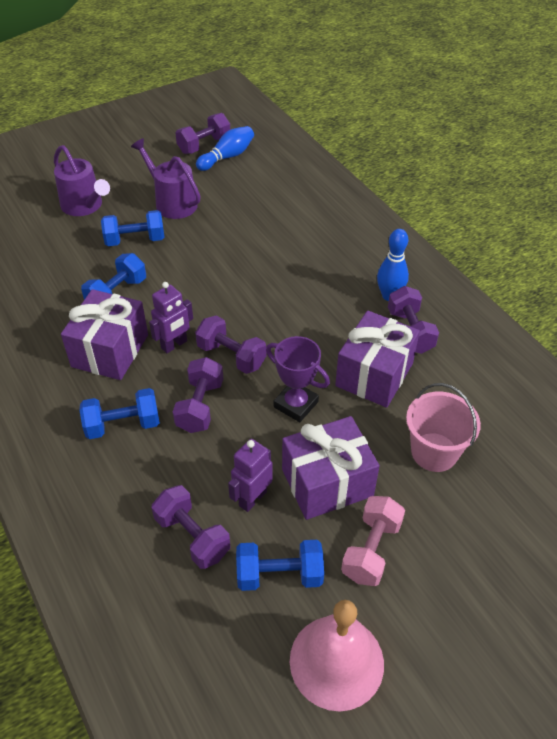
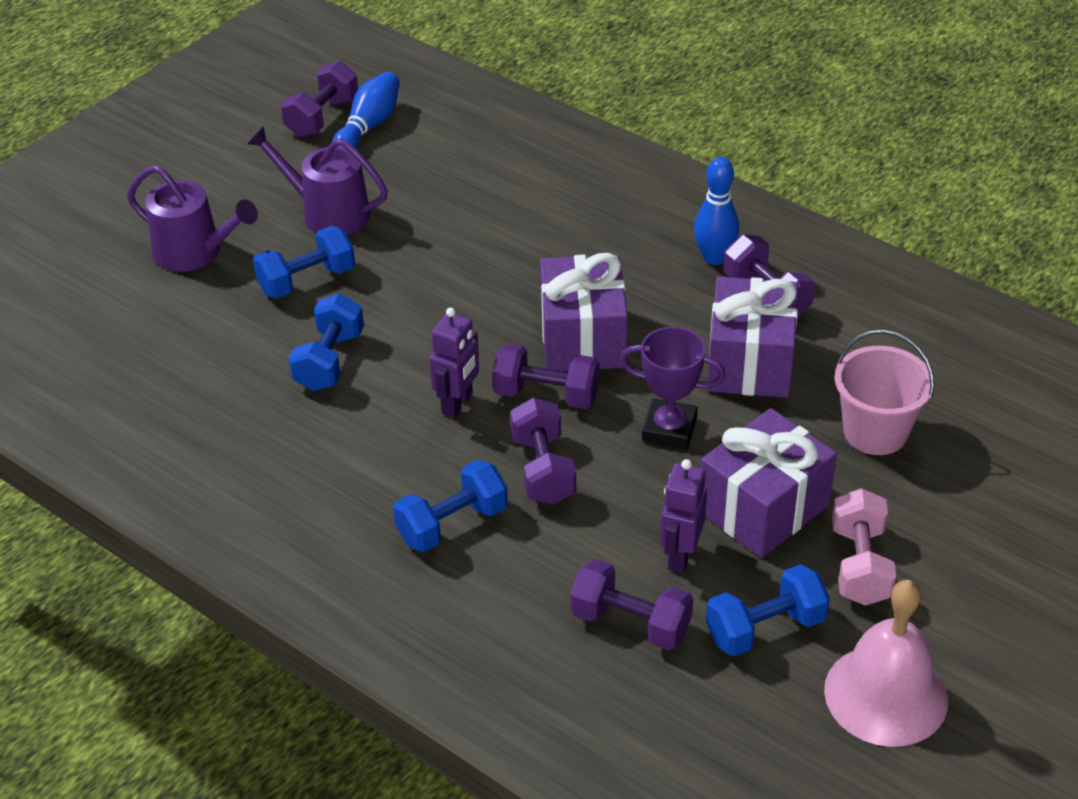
camera: 20 degrees left, 5 degrees down
(110, 350) = (371, 438): purple gift -> purple gift (583, 338)

